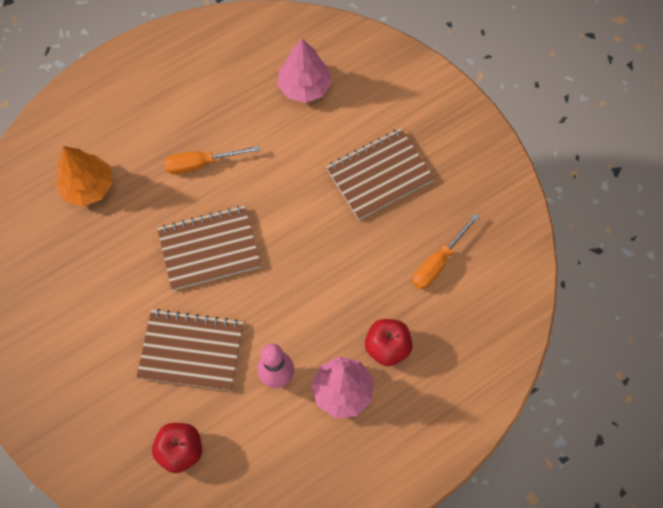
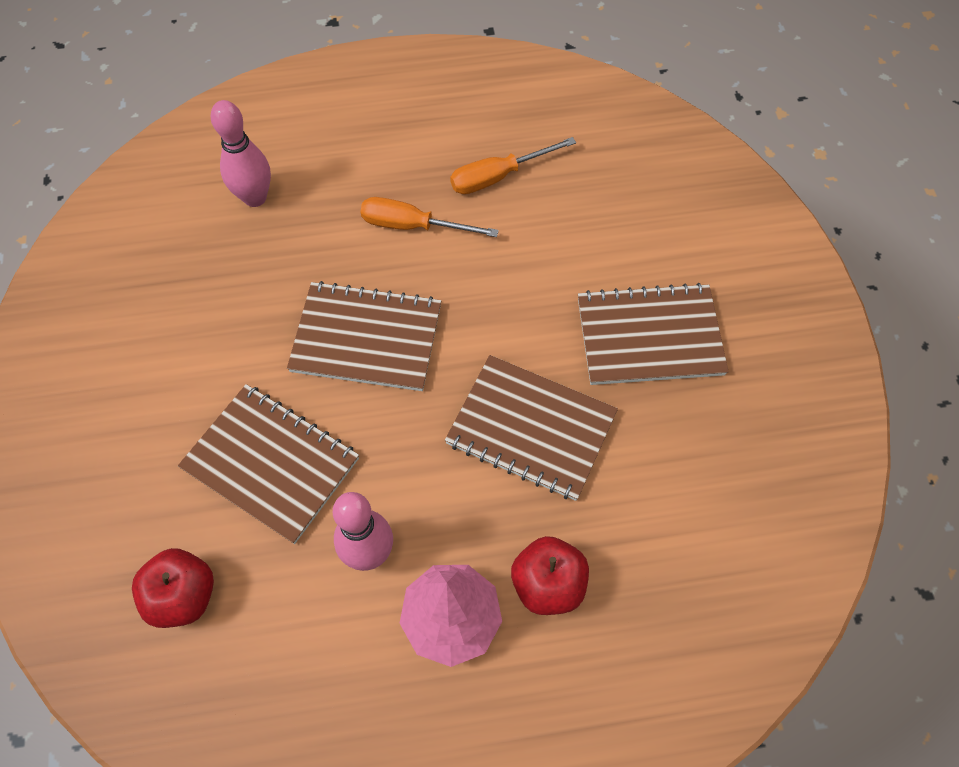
camera: 25 degrees right, 5 degrees down
(88, 186) = (255, 197): orange tree -> pink bowling pin
(304, 87) = (598, 182): pink tree -> none
(336, 261) = (531, 428): none -> brown notebook
(438, 262) = (681, 493): orange screwdriver -> orange screwdriver (498, 176)

